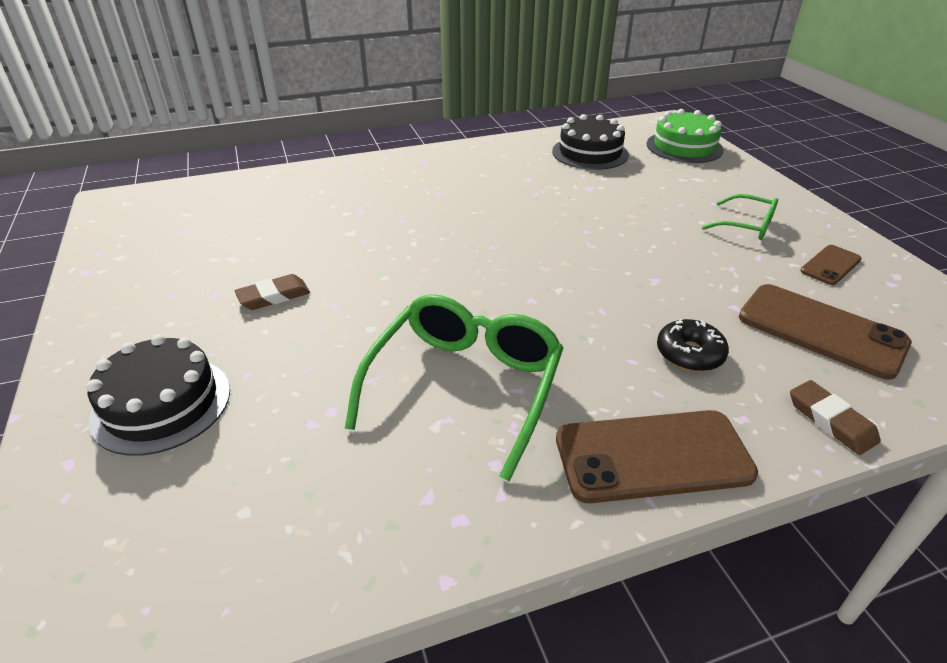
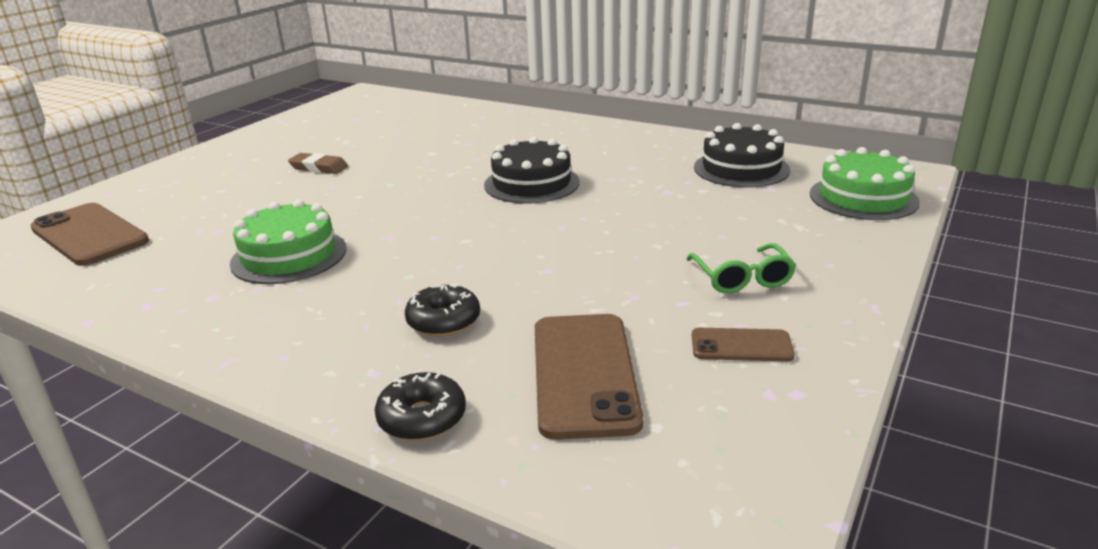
camera: 50 degrees right, 10 degrees down
(161, 404) = (178, 190): black cake -> black cake (531, 183)
(465, 386) = (289, 256): green glasses -> green cake
(652, 456) = (278, 348): brown phone -> brown phone (89, 235)
(831, 421) = (422, 418): brown eraser -> black donut

